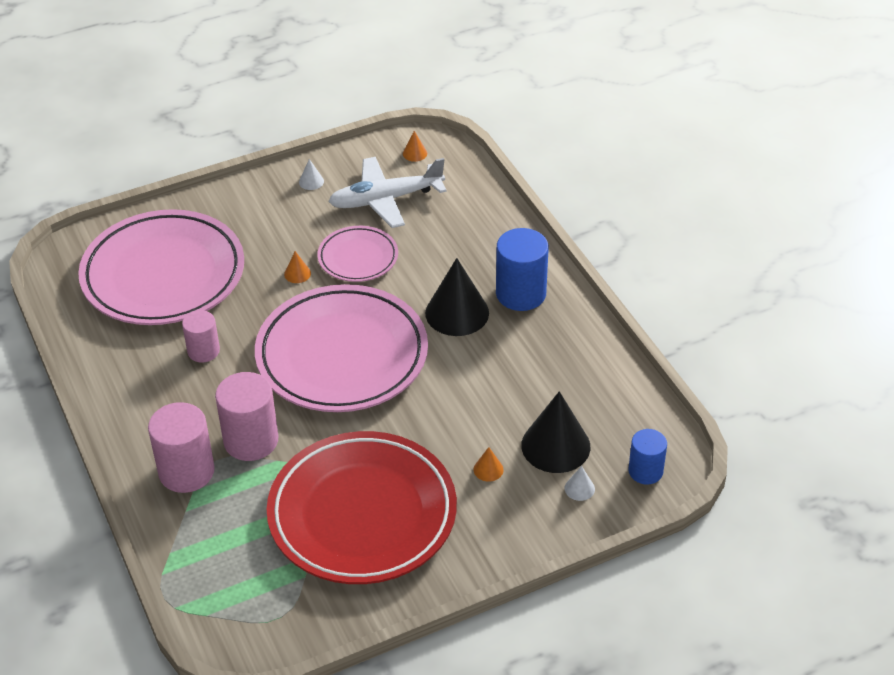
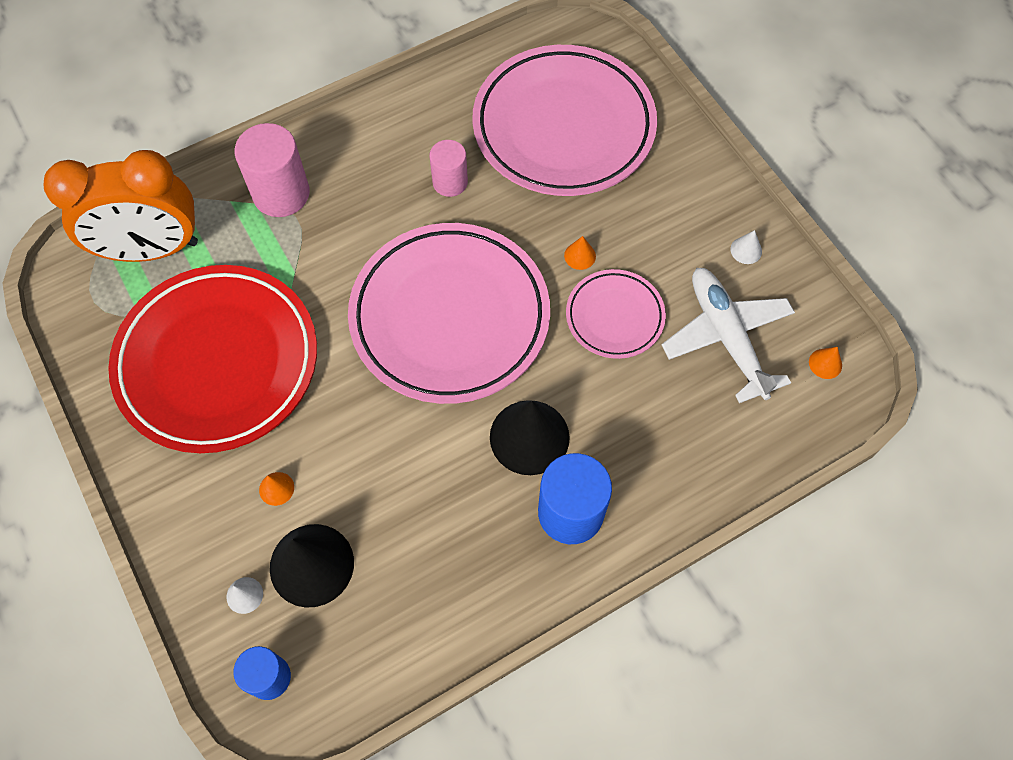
camera: 85 degrees right, 20 degrees up
(229, 572) = (151, 249): none -> orange clock
(251, 440) = (322, 244): pink cylinder -> none

